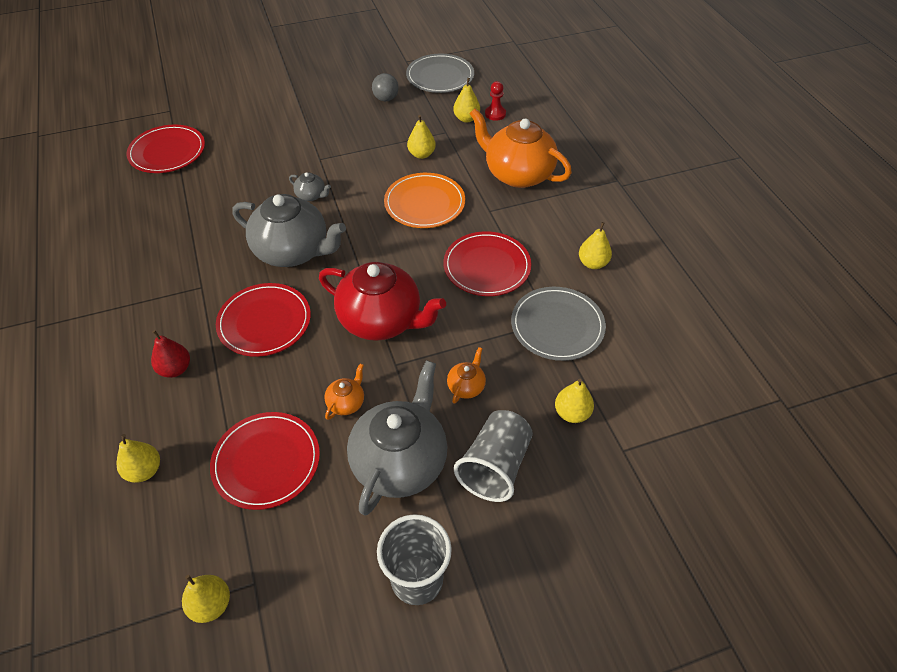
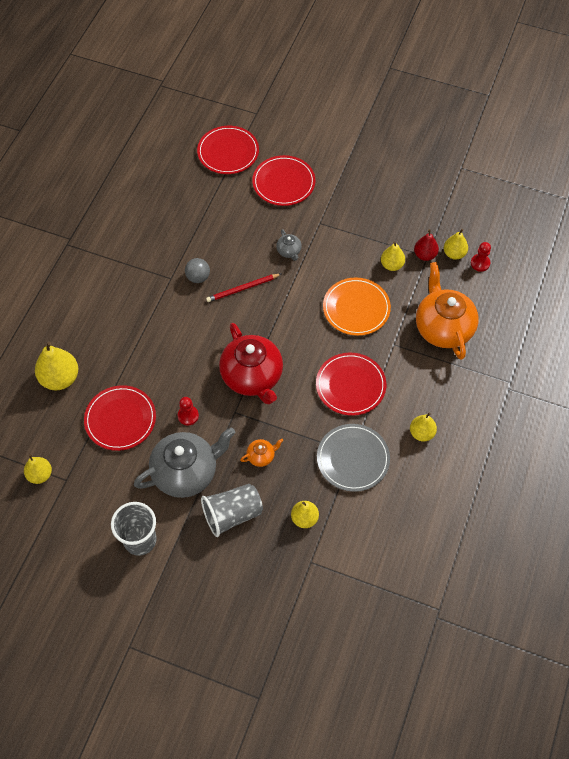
camera: 40 degrees right, 10 degrees up
(144, 470) = (60, 378): yellow pear -> yellow pear, size x1.63
(175, 369) = (117, 326): red pear -> red pear (425, 255)
(264, 322) = (186, 329): red plate -> red plate (283, 182)
(293, 251) = (242, 289): grey teapot -> red pencil
(346, 403) = (188, 416): orange teapot -> red pawn
(386, 99) = (412, 196): grey ball -> grey ball (198, 277)
(440, 76) = (473, 200): grey plate -> none

